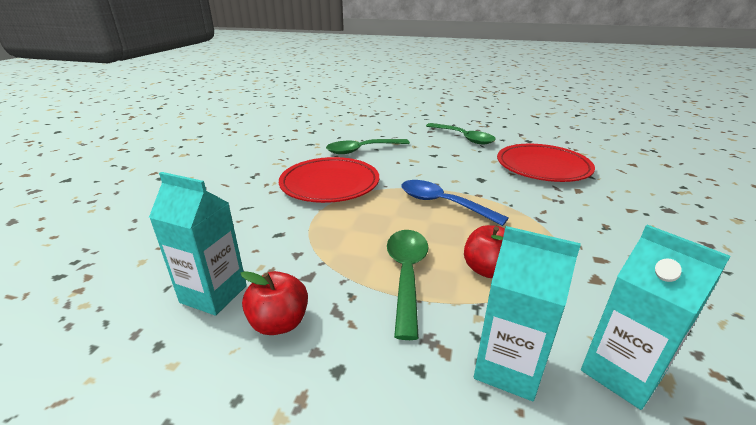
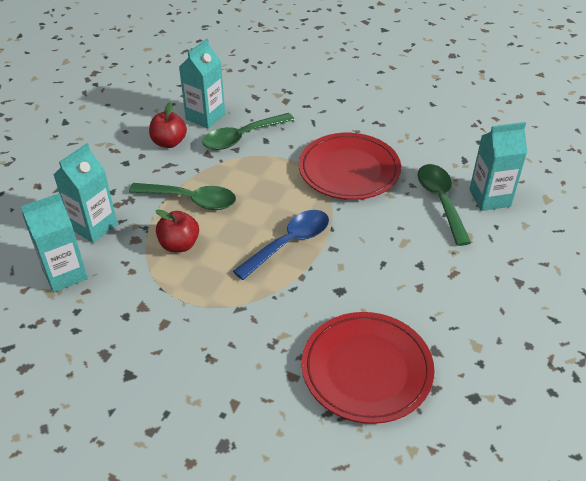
camera: 100 degrees right, 15 degrees up
(354, 137) = (489, 198): none -> turquoise carton
(463, 138) = (486, 314): green spoon -> green spoon (242, 137)

